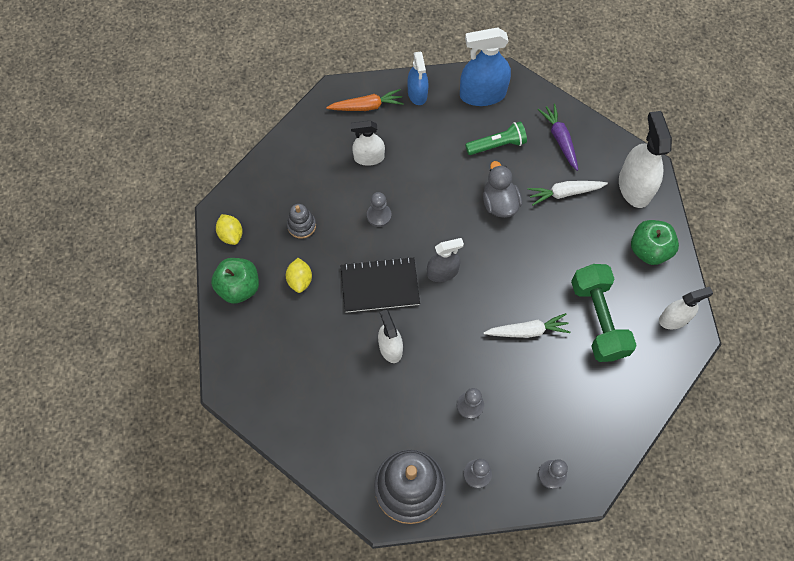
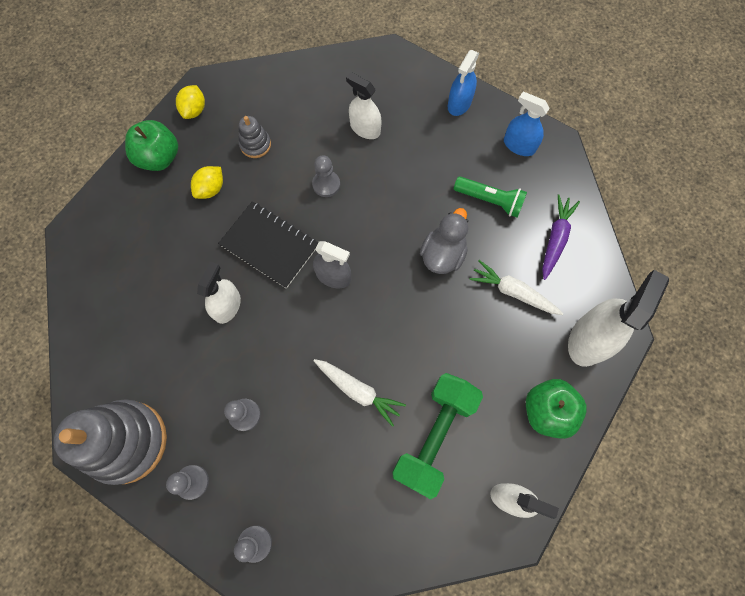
camera: 40 degrees right, 5 degrees up
(367, 106) = (404, 84): orange carrot -> none
(482, 94) = (519, 145): blue spray bottle -> blue spray bottle, size x0.63

